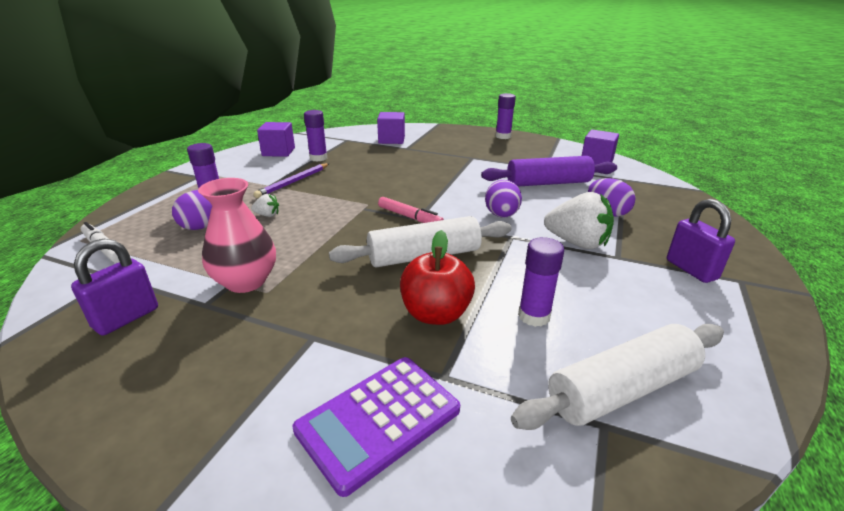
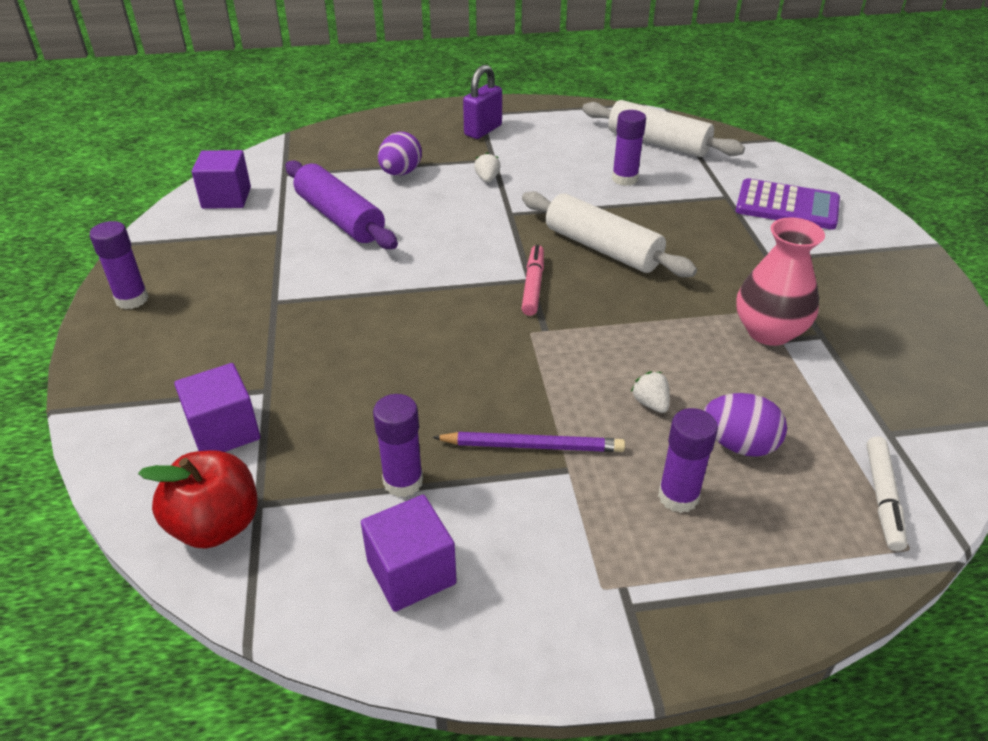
camera: 120 degrees left, 10 degrees up
(126, 318) = (896, 368): purple padlock -> none
(436, 314) = (674, 216): red apple -> red apple (216, 525)
(501, 215) = (467, 228): purple egg -> none
(577, 243) = (487, 179): white strawberry -> white strawberry, size x0.46

